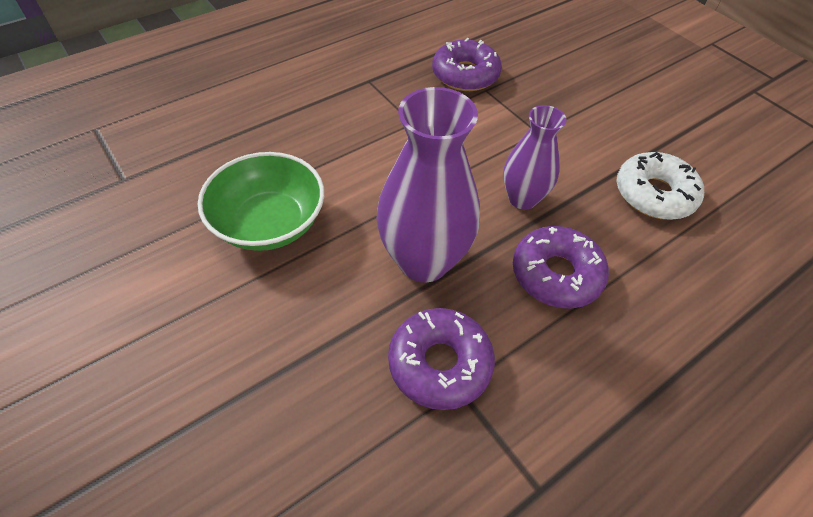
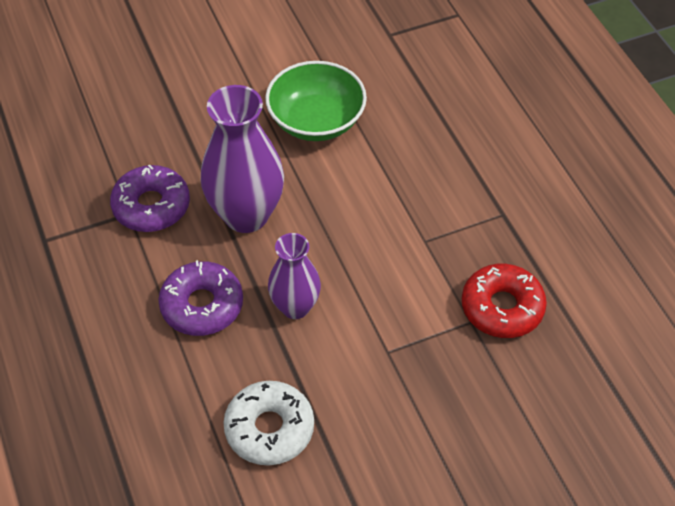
camera: 105 degrees right, 0 degrees up
(465, 75) = (502, 308): purple donut -> red donut

